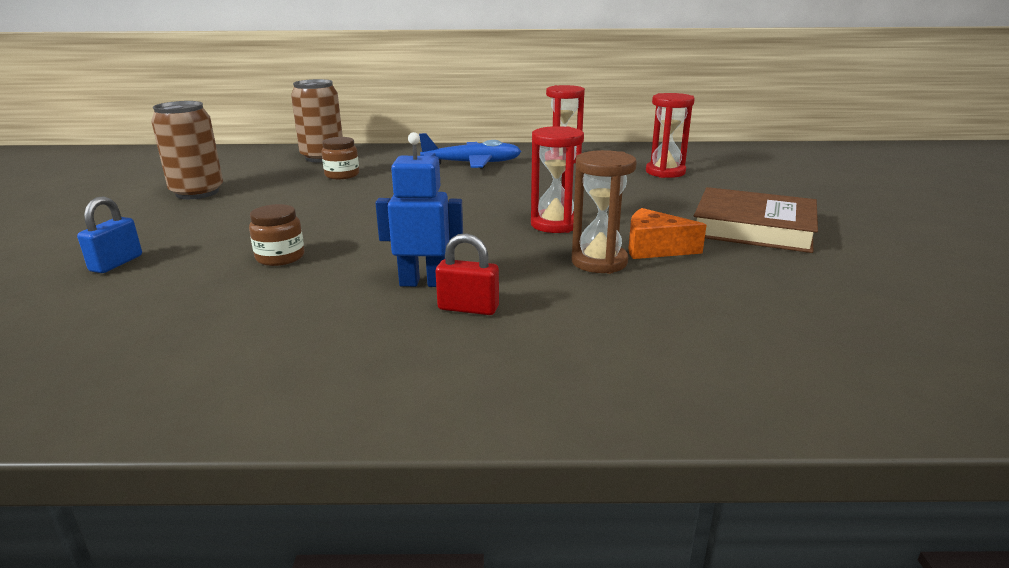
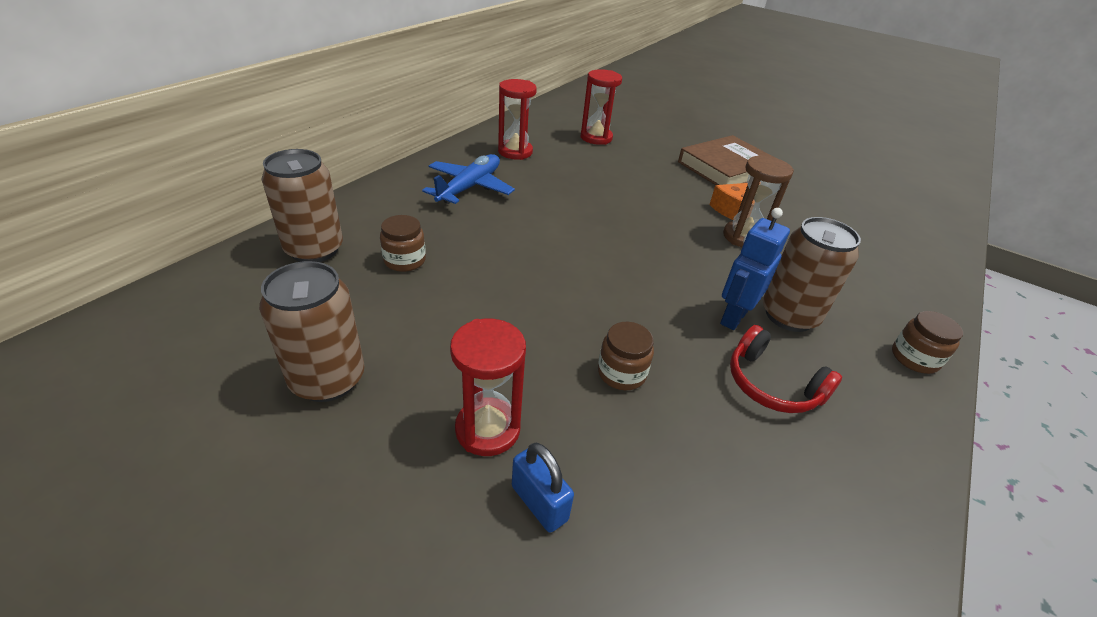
camera: 60 degrees left, 15 degrees up
(328, 317) = (772, 384): none -> red headphones
(468, 308) = (789, 316): red padlock -> brown can
(484, 398) = (914, 358): none -> brown jar
(555, 224) = (662, 221): red hourglass -> red hourglass (487, 429)

